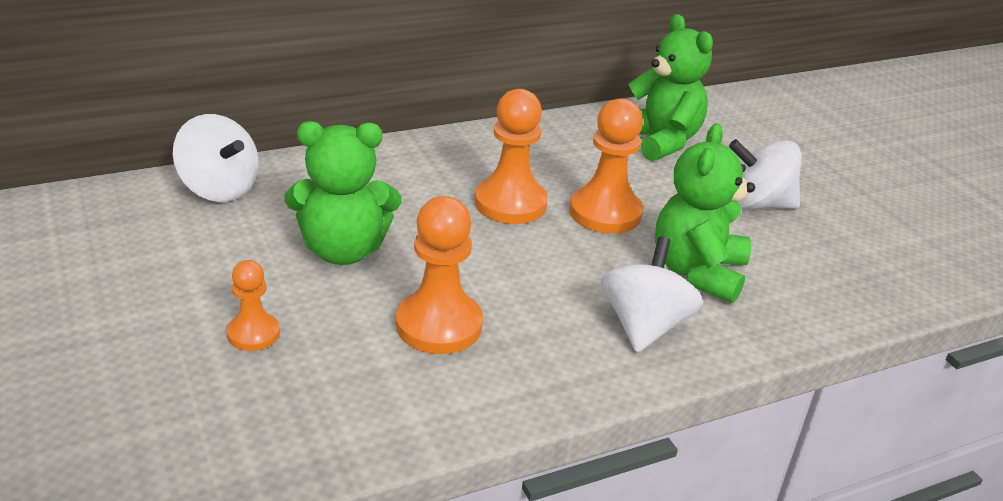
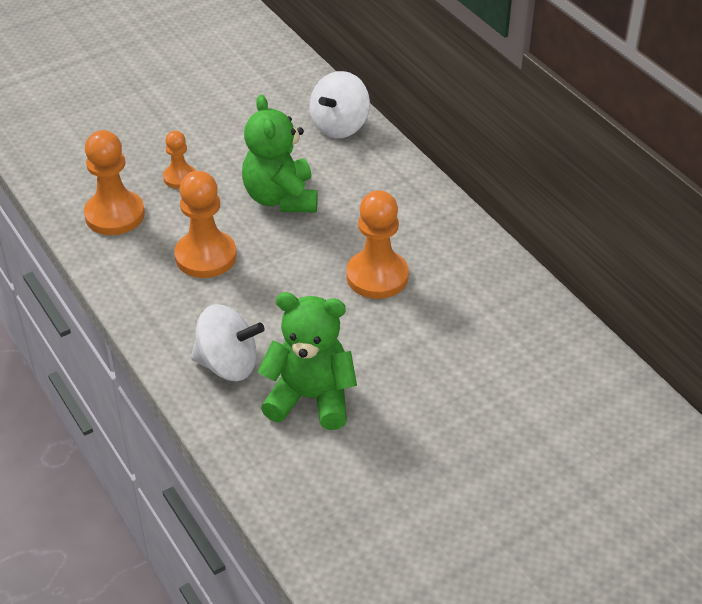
camera: 85 degrees right, 10 degrees up
(605, 213) = (384, 336): orange pawn -> orange pawn (114, 215)
(660, 141) = (538, 372): green teddy bear -> none
(758, 204) = (442, 447): white spinning top -> none

